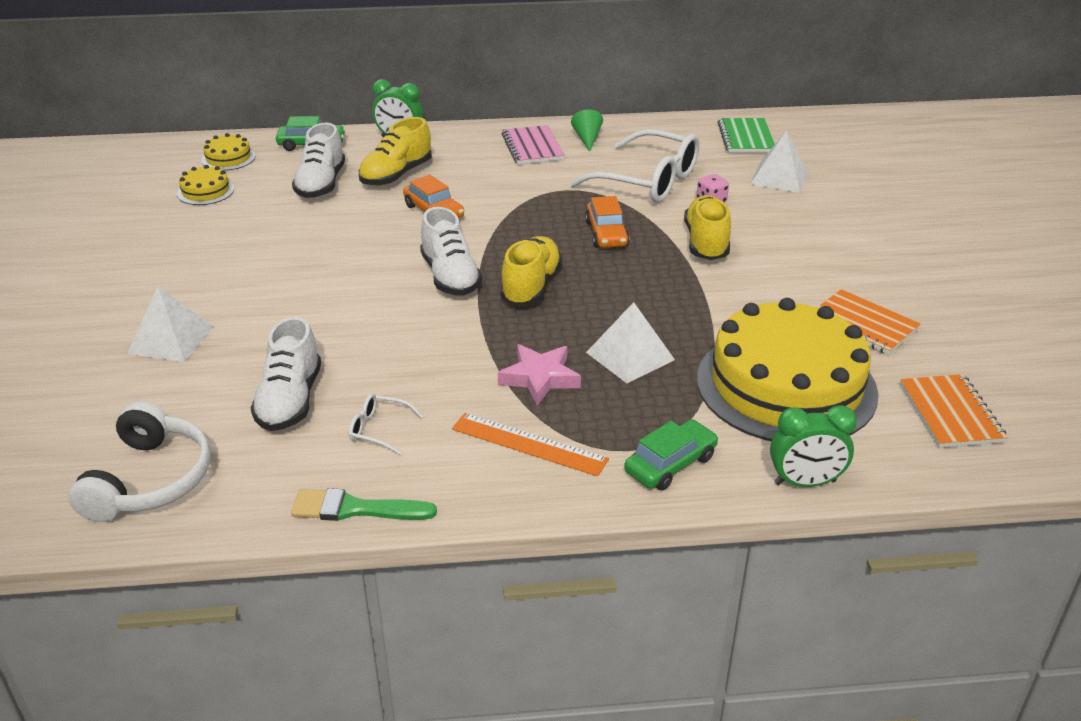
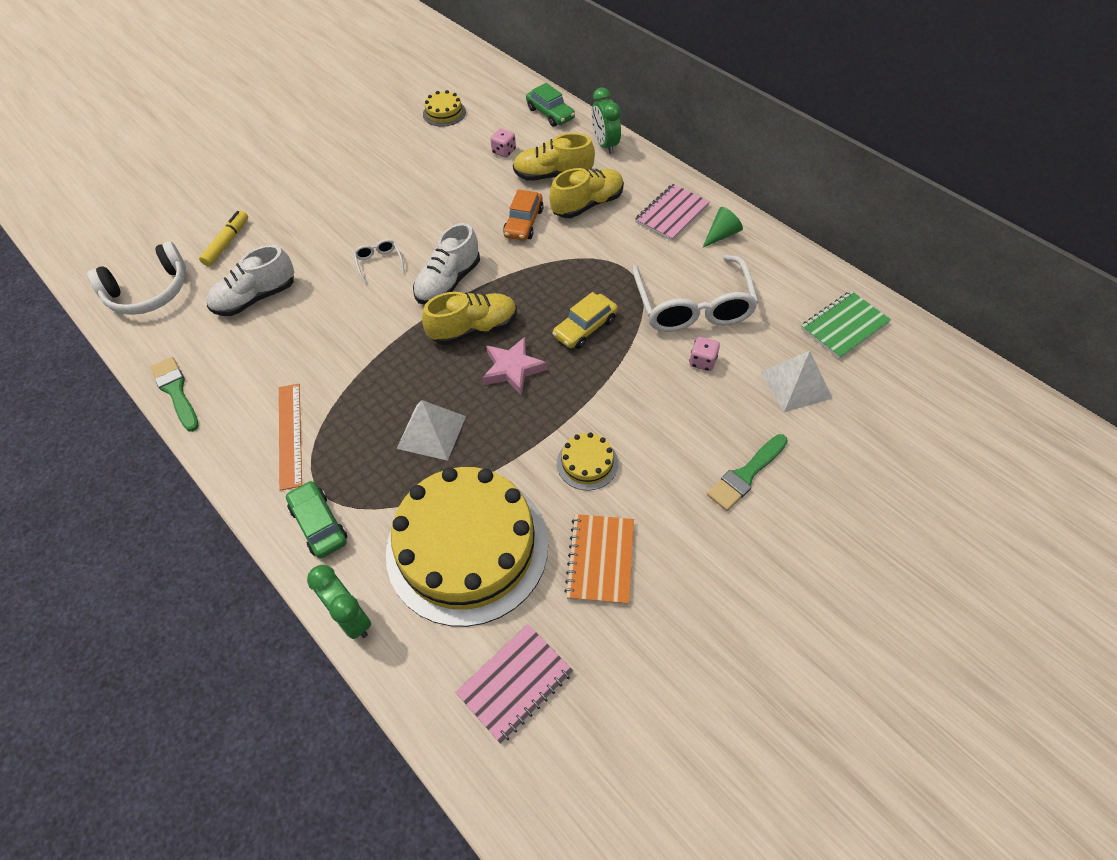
camera: 55 degrees right, 20 degrees up
(164, 392) = (227, 243): none -> yellow marker
(171, 339) = (277, 211): white pyramid -> none
(228, 158) = (493, 93): yellow cake -> yellow cake (587, 463)
(321, 184) = (504, 151): white shoe -> pink dice
(379, 429) = (255, 354): white glasses -> white glasses (379, 263)
(540, 378) = (366, 398): pink star -> pink star (513, 369)
(606, 234) = (585, 328): orange car -> yellow car
(670, 464) = (319, 524): green car -> green car turned 135 degrees counterclockwise
(706, 243) = (631, 393): yellow shoe -> yellow shoe (587, 204)
(842, 231) = (746, 475): none -> green brush
(950, 413) = (515, 683): orange notebook -> pink notebook

